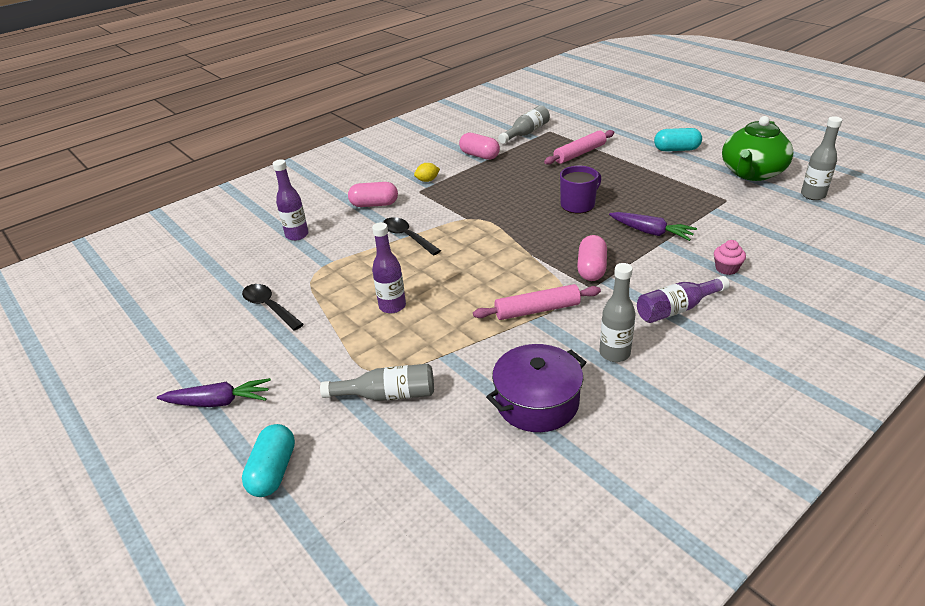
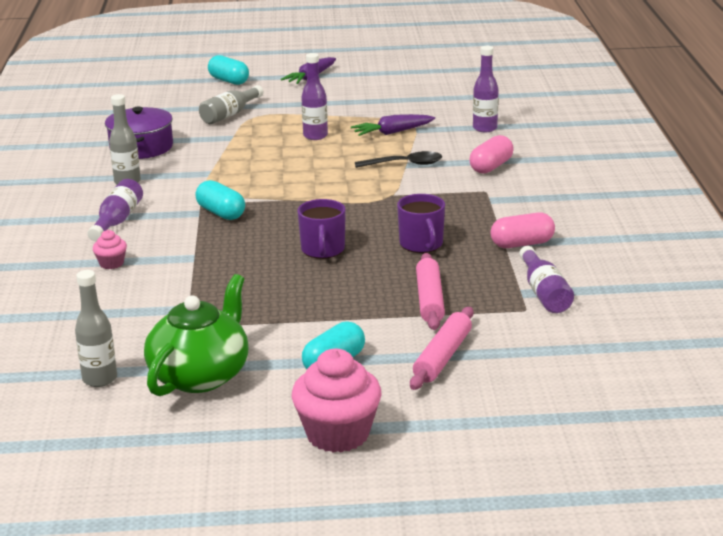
camera: 125 degrees right, 10 degrees down
(269, 307) = (389, 103): black spoon -> none
(427, 180) = (503, 201): yellow lemon -> none
(523, 180) = (421, 244): none -> purple mug
(526, 133) = (544, 293): grey bottle -> purple bottle
(537, 310) = (216, 176): pink rolling pin -> pink rolling pin (443, 357)
(591, 269) = (221, 213): pink capsule -> turquoise capsule
(651, 232) = (216, 260): purple carrot -> purple carrot (392, 132)
(719, 127) = (337, 434): none -> pink cupcake
(752, 173) = (200, 375): green teapot -> green teapot turned 45 degrees clockwise

